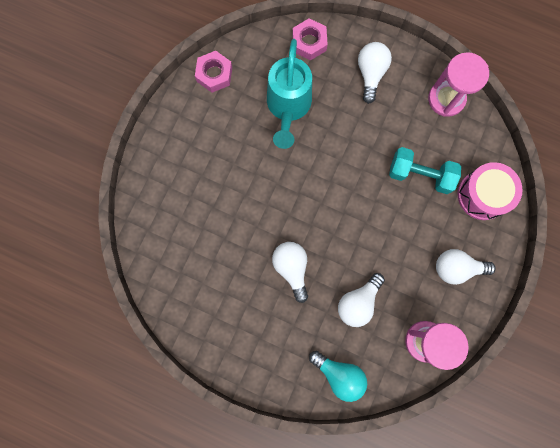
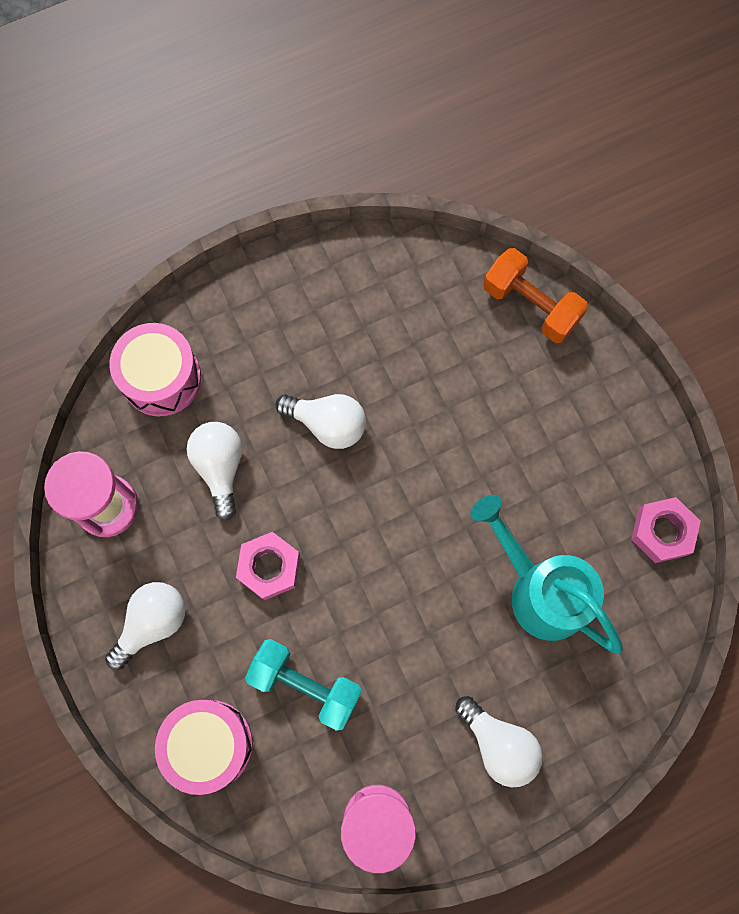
camera: 130 degrees right, 5 degrees down
(145, 219) = (530, 305): none -> orange dumbbell
(309, 42) = (612, 697): pink nut -> pink nut (269, 567)
(339, 375) = (161, 378): turquoise light bulb -> pink drum
(420, 175) = (305, 685): turquoise dumbbell -> turquoise dumbbell turned 60 degrees clockwise

